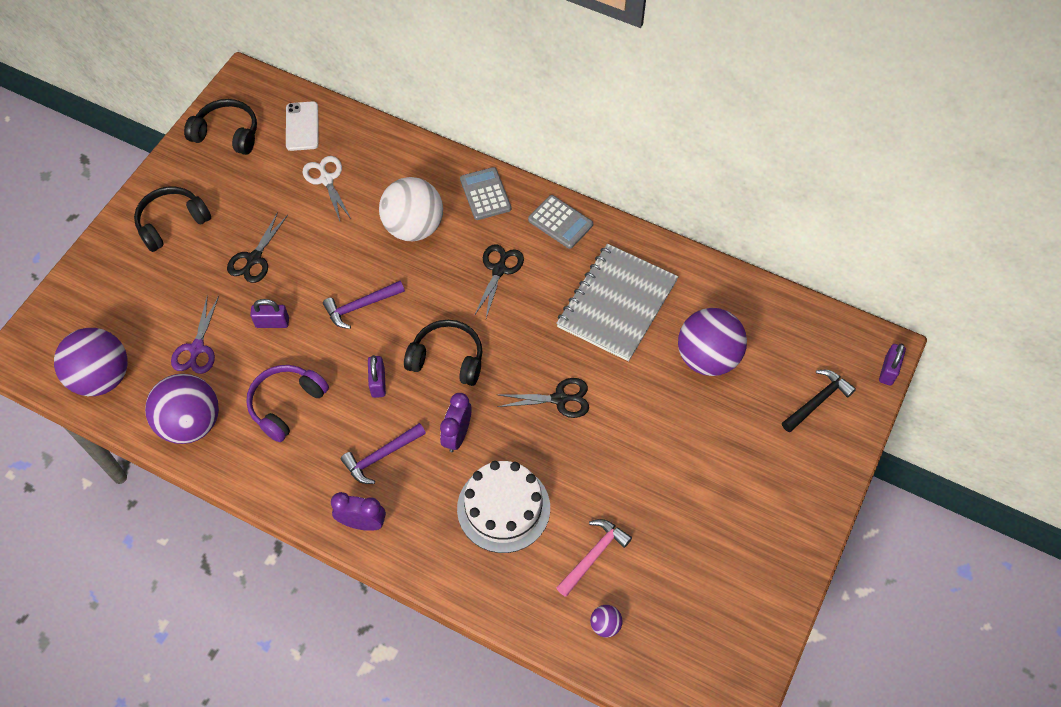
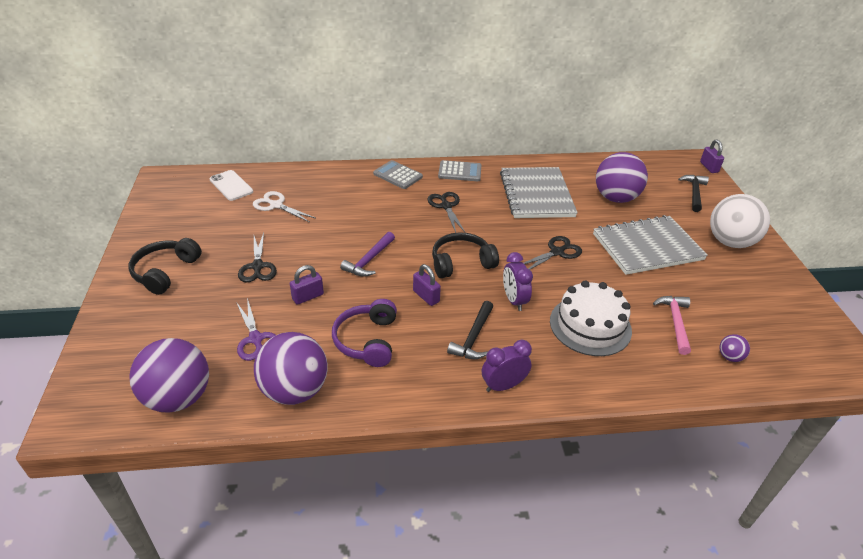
camera: 35 degrees left, 20 degrees down
(227, 134) = (172, 208): black headphones -> none
(381, 456) = (473, 337): purple hammer -> black hammer
(414, 227) = (366, 207): white ball -> white ball (730, 242)
(668, 447) = (647, 247): none -> grey notebook

